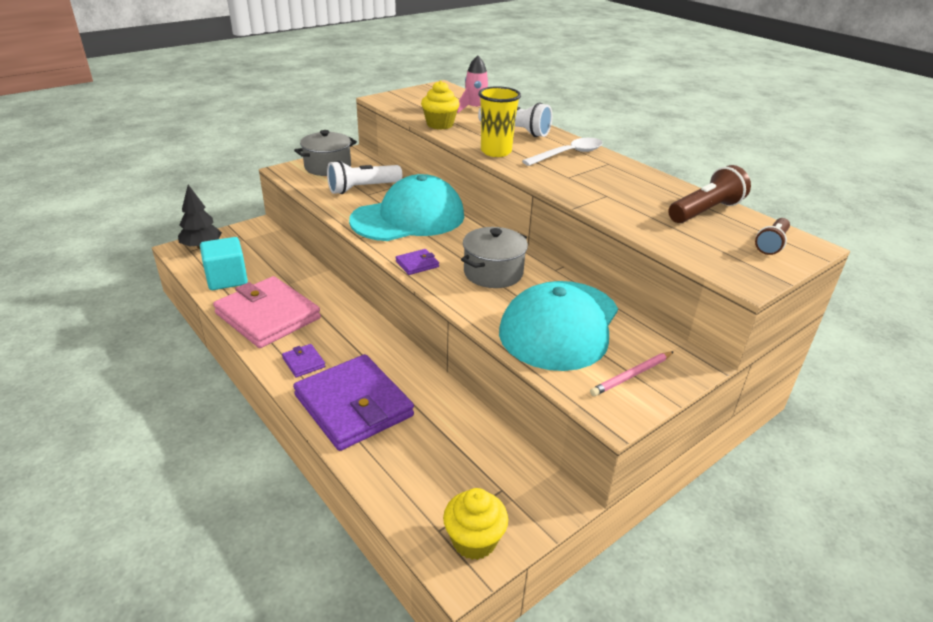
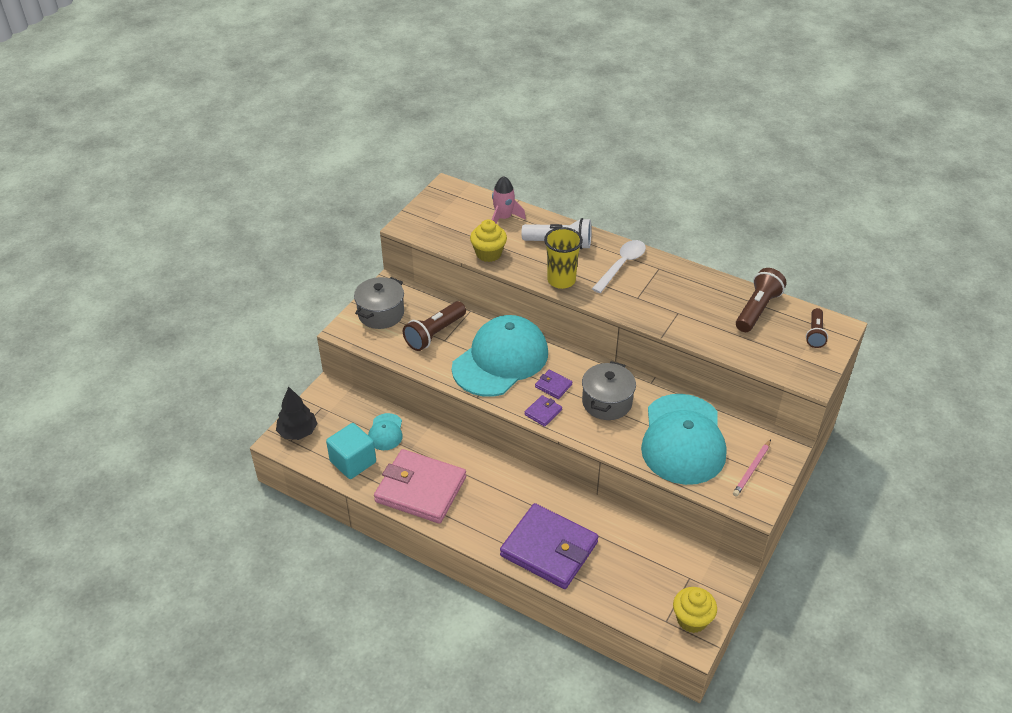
camera: 20 degrees left, 10 degrees up
(277, 266) = (385, 432): none -> turquoise cap
(303, 362) = (484, 524): purple wallet -> purple wallet (553, 386)
(362, 188) = (434, 334): white flashlight -> brown flashlight

